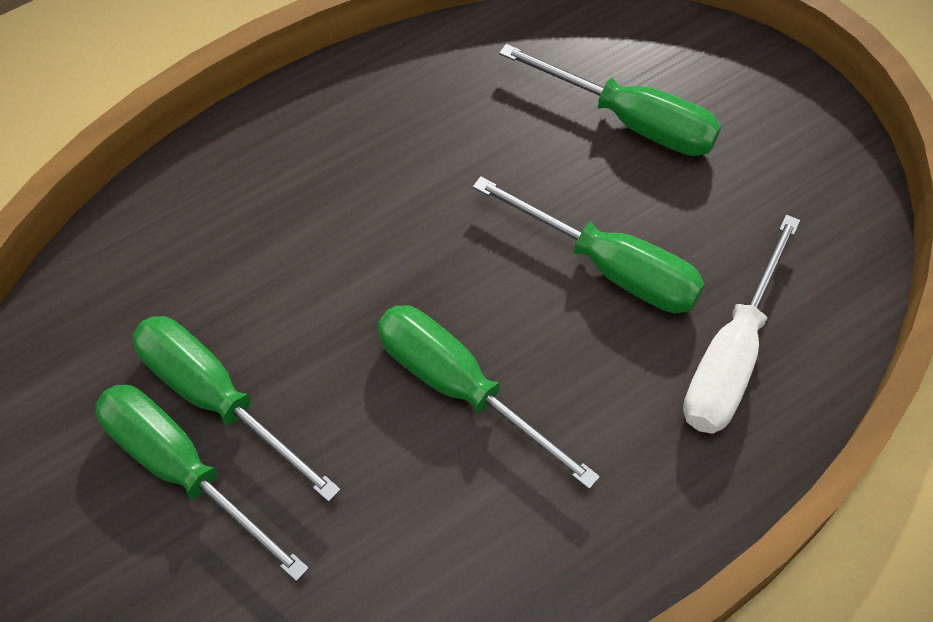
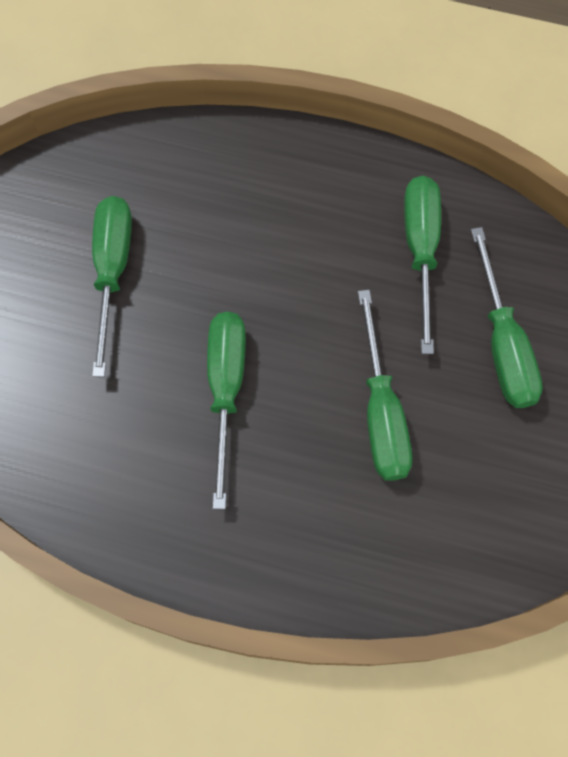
camera: 50 degrees right, 10 degrees up
(182, 470) = (59, 290): green screwdriver -> green screwdriver (420, 251)
(731, 356) = (381, 528): white screwdriver -> none

